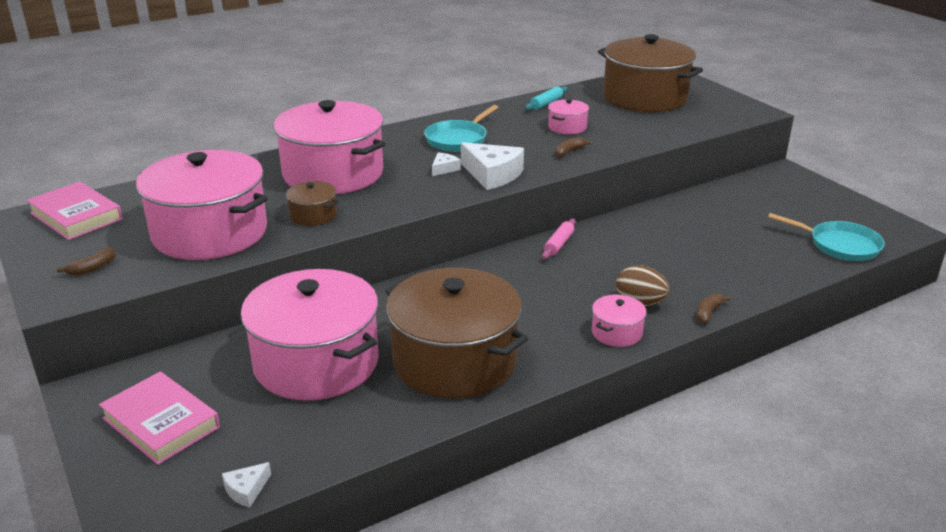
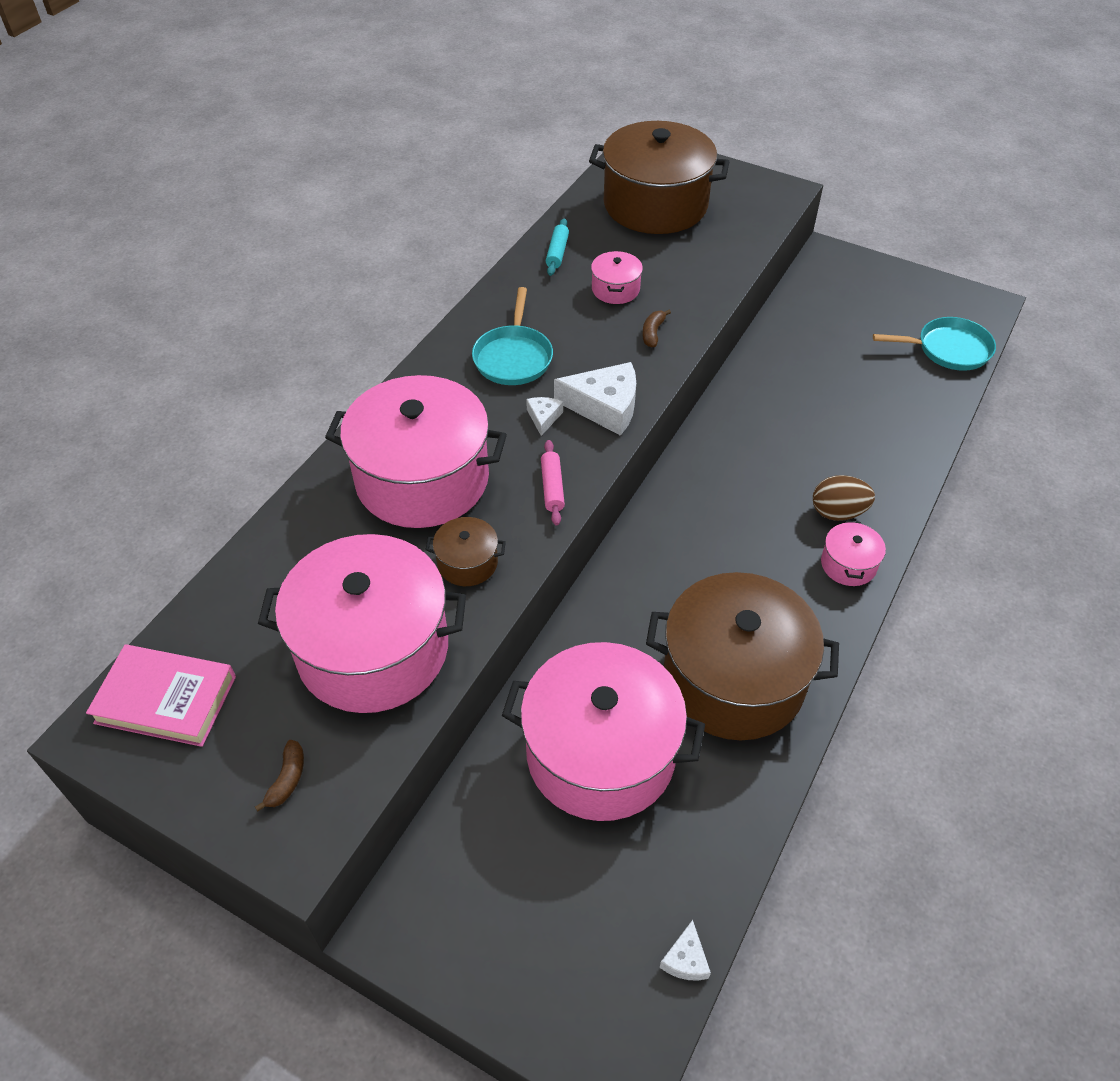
camera: 30 degrees left, 20 degrees up
(161, 423) = (516, 925): pink book -> none
(559, 244) = (698, 459): pink rolling pin -> pink rolling pin (552, 487)
(708, 313) = (905, 498): brown banana -> none

